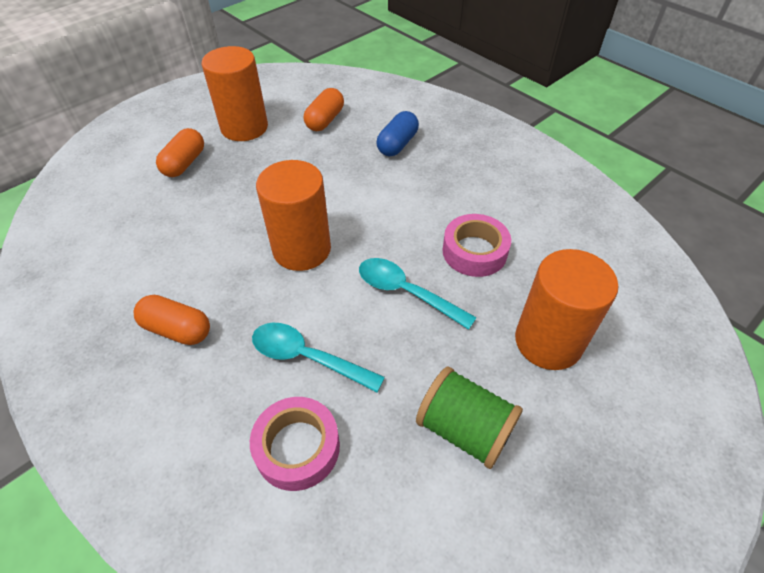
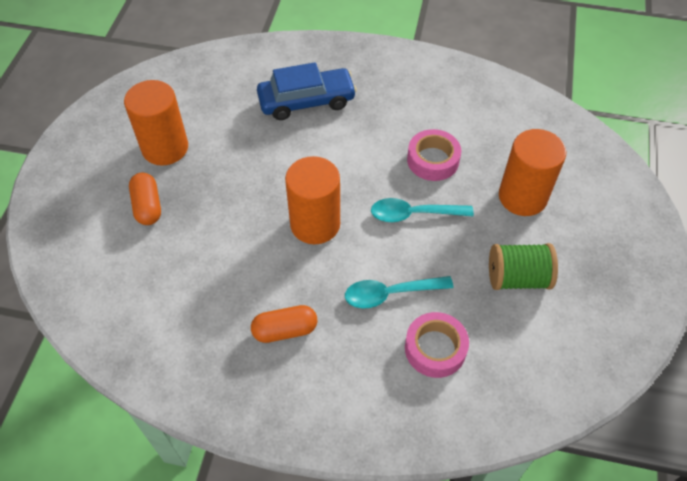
camera: 35 degrees left, 5 degrees up
(325, 120) = (228, 107): orange capsule -> none
(397, 144) = (306, 101): blue capsule -> blue car

